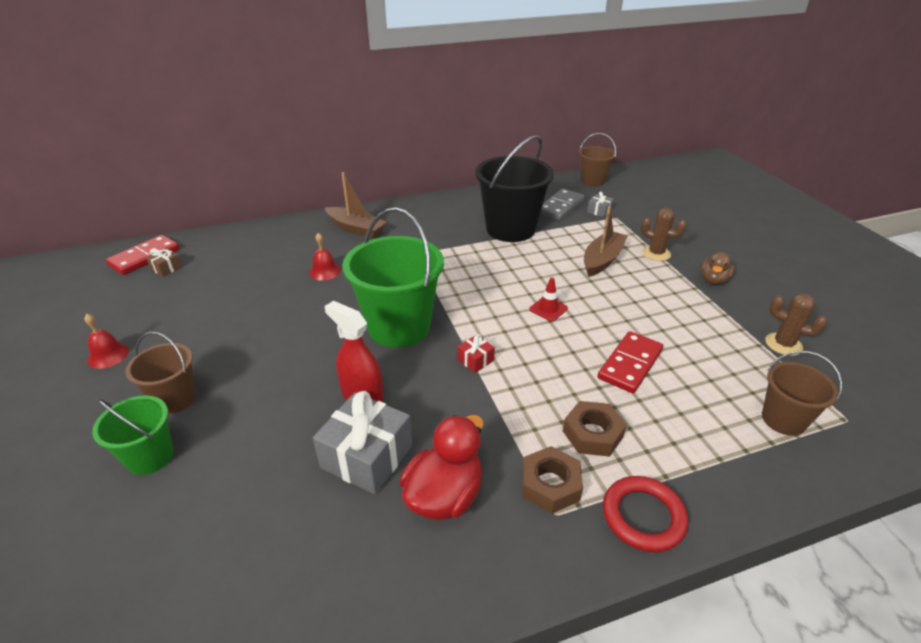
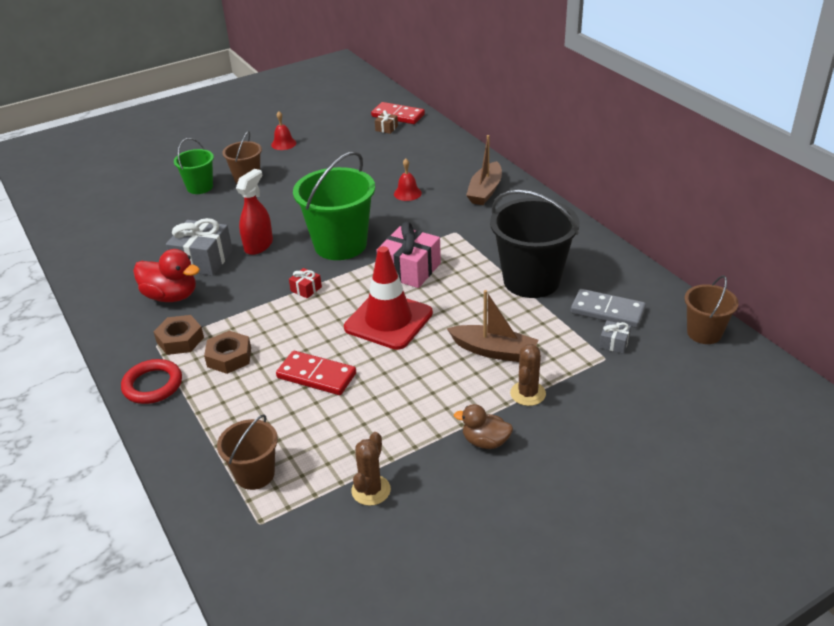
camera: 80 degrees right, 0 degrees up
(468, 287) = (409, 269): none -> pink gift
(548, 309) = (388, 320): red traffic cone -> red traffic cone, size x2.38

